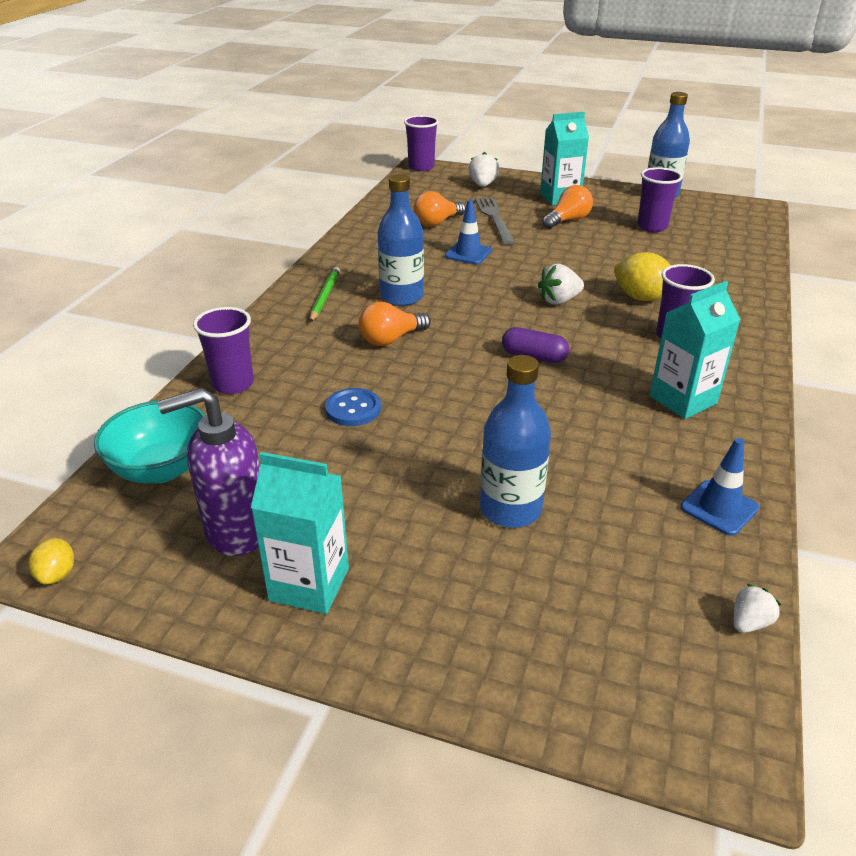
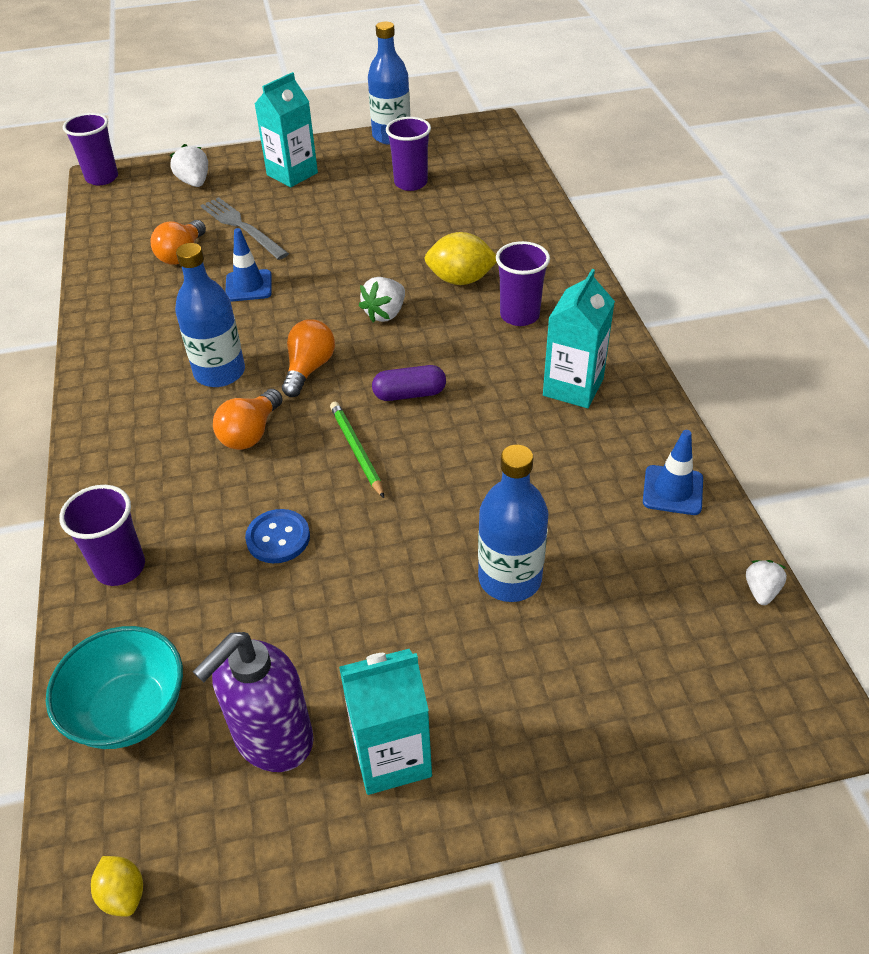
camera: 30 degrees left, 10 degrees up
(325, 296) = (132, 406): green pencil -> green pencil (357, 450)
(568, 220) = (322, 203): orange light bulb -> orange light bulb (309, 369)

